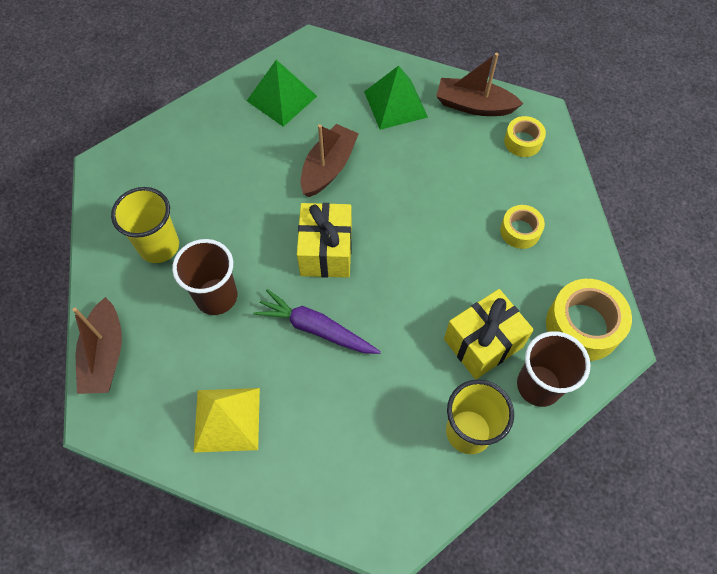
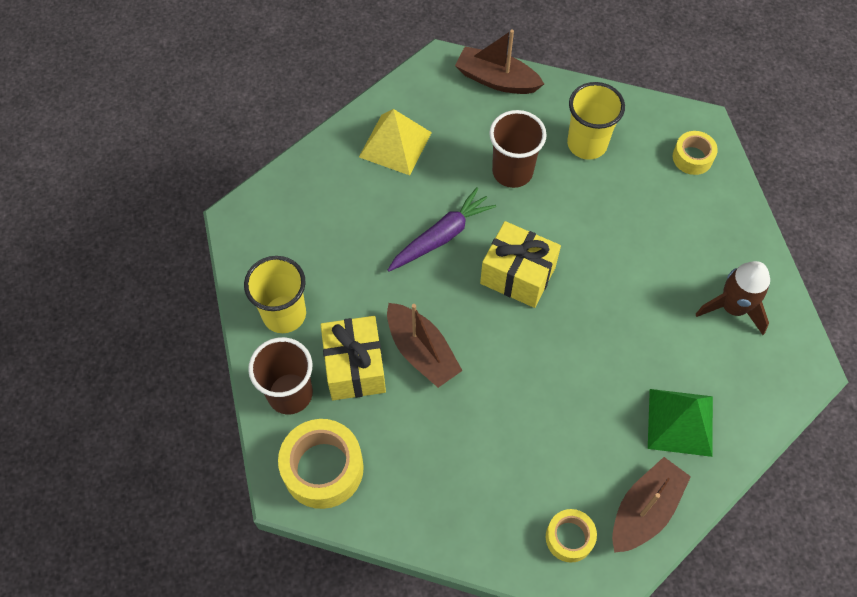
camera: 115 degrees right, 0 degrees up
(281, 98) = (733, 307): green pyramid -> brown rocket
(328, 167) = (618, 316): brown boat -> brown boat (421, 351)
(520, 231) = (455, 468): yellow tape -> yellow tape (692, 157)

